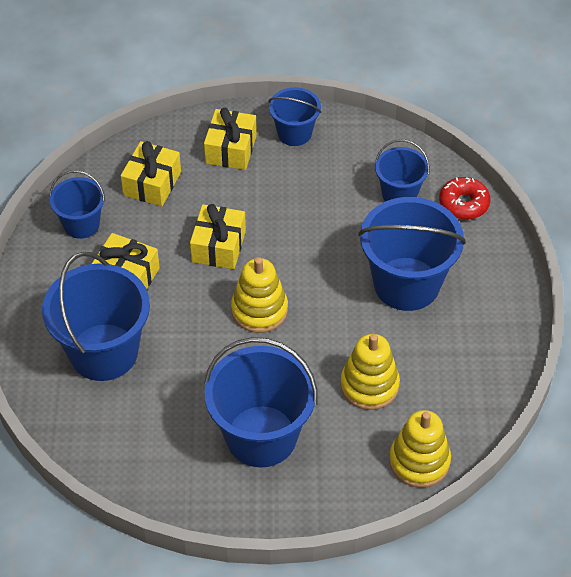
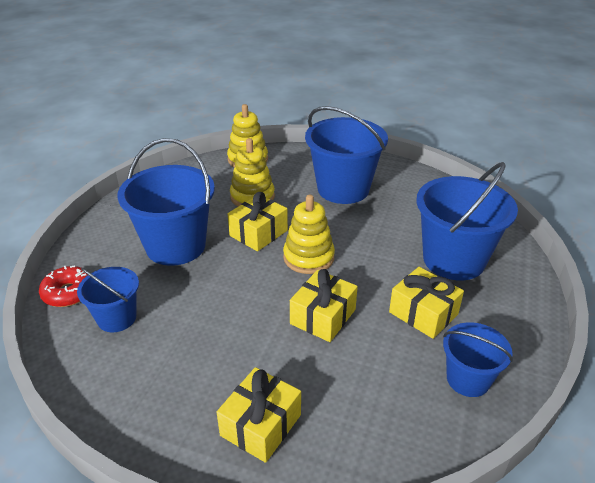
camera: 160 degrees left, 15 degrees down
(152, 183) = (374, 407): yellow gift -> yellow gift (258, 233)
(294, 133) = (172, 423): blue bucket -> none

